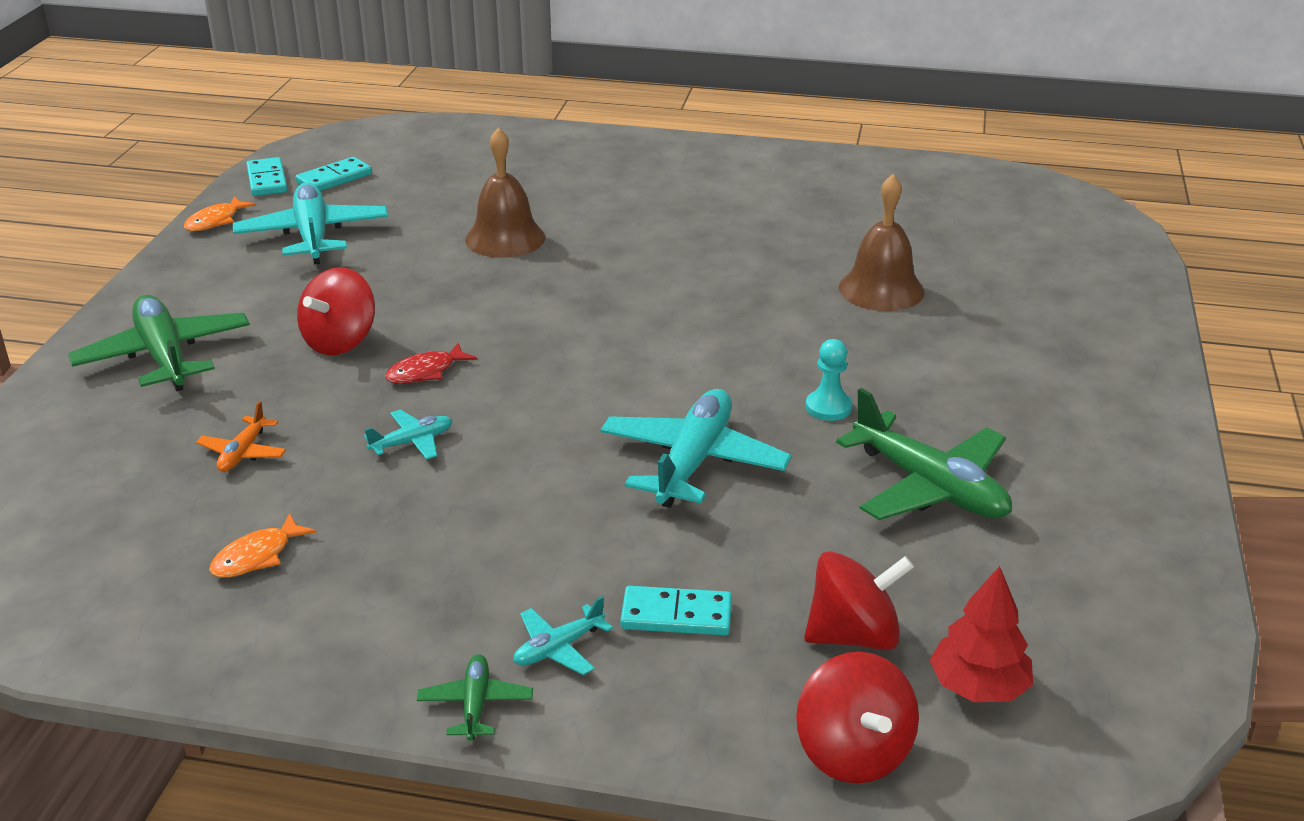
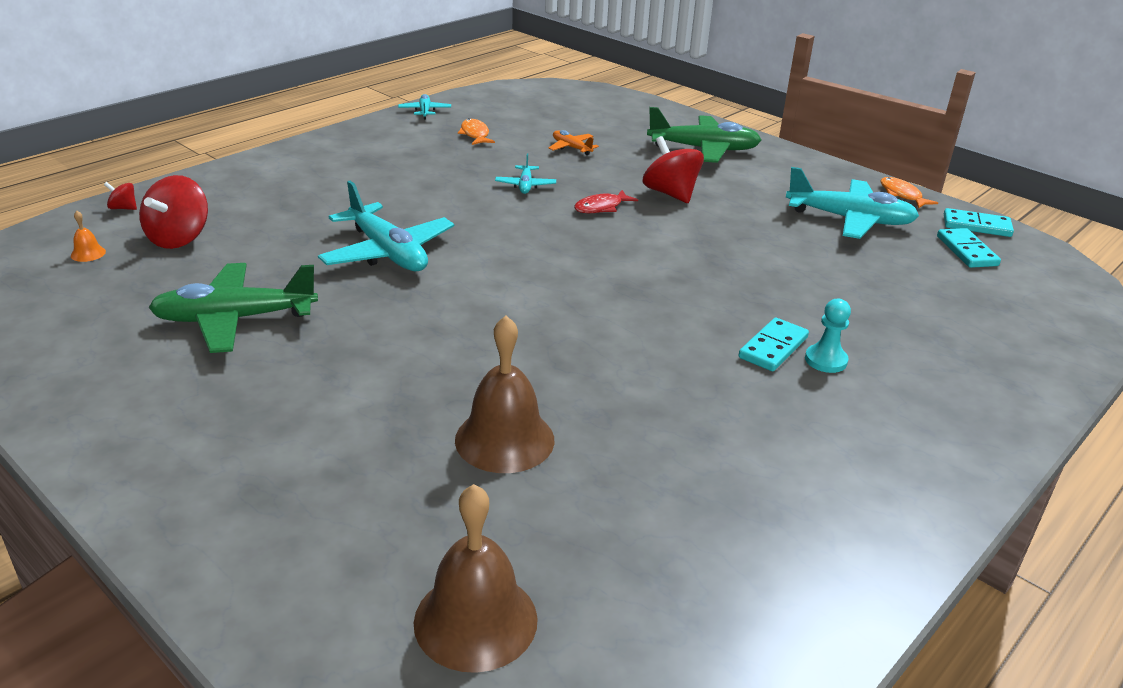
camera: 120 degrees right, 0 degrees up
(425, 372) = (601, 207): red fish -> red fish turned 120 degrees counterclockwise
(475, 705) = (301, 149): green plane -> none
(505, 238) = (786, 288): brown bell -> brown bell (475, 620)
(558, 648) = (304, 173): turquoise plane -> turquoise plane (425, 111)
(676, 615) = (275, 203): turquoise domino -> turquoise domino (773, 348)
(828, 407) = (372, 324): turquoise pawn -> turquoise pawn (825, 360)
(853, 752) = (123, 208): red spinning top -> red spinning top, size x0.48
(978, 687) = (88, 253): red tree -> orange bell

